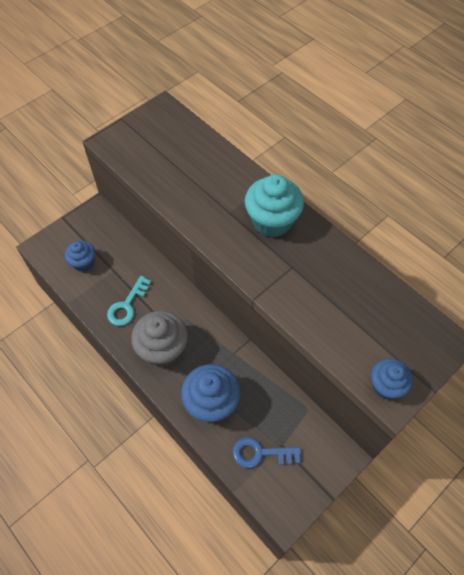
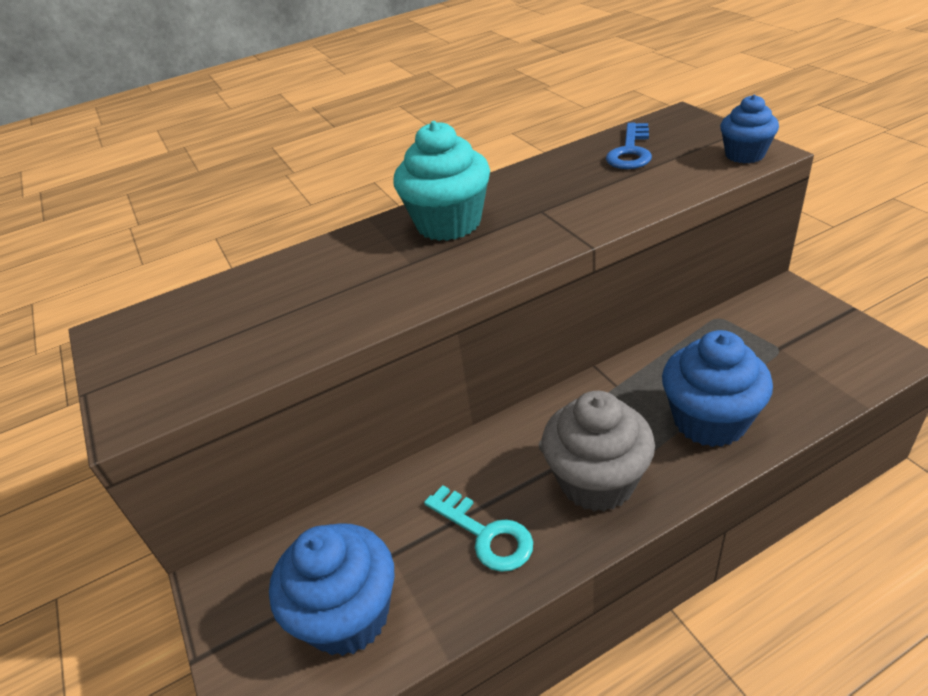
camera: 70 degrees left, 20 degrees down
(83, 263) = (348, 615): blue cupcake -> blue cupcake, size x1.66
(260, 453) = (796, 370): blue key -> blue key (630, 151)

